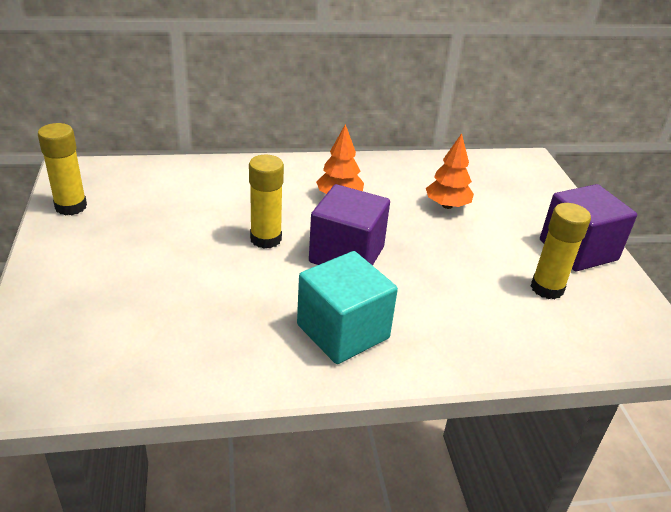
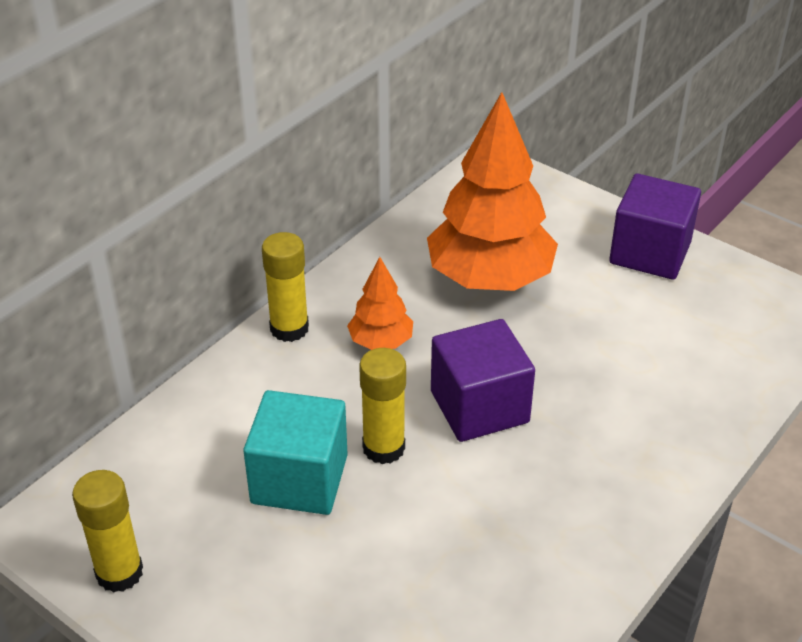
camera: 40 degrees left, 5 degrees up
(343, 331) = (583, 491): turquoise cube -> turquoise cube (299, 479)
(447, 205) = (489, 279): orange tree -> orange tree, size x2.07
(547, 288) = (674, 315): yellow glue stick -> yellow glue stick (289, 328)

